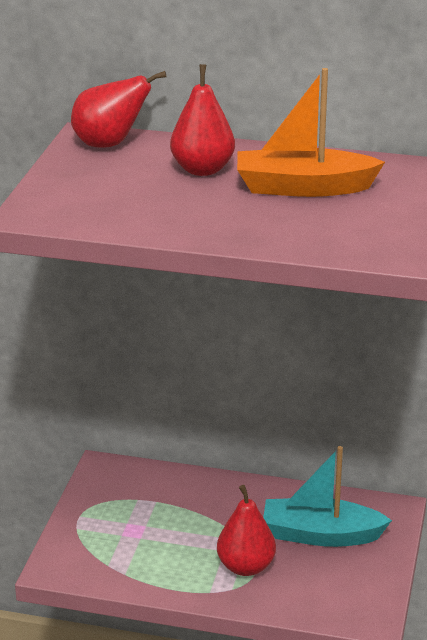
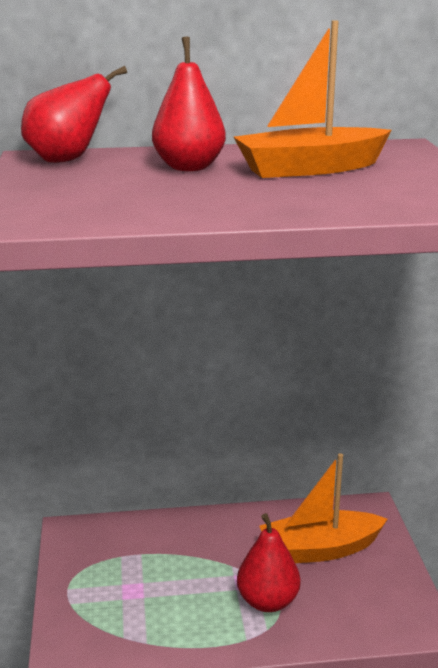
camera: 20 degrees left, 5 degrees down
(320, 535) = (319, 549): turquoise boat -> orange boat

